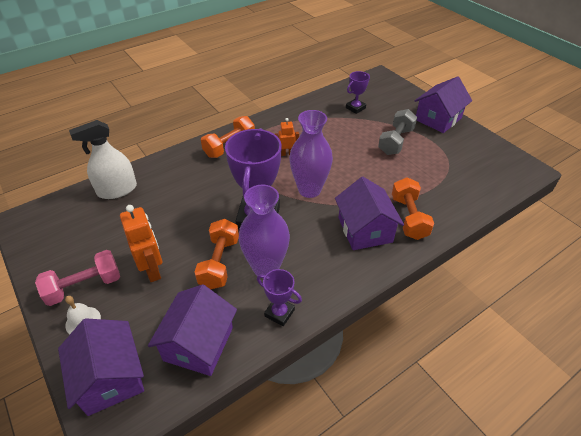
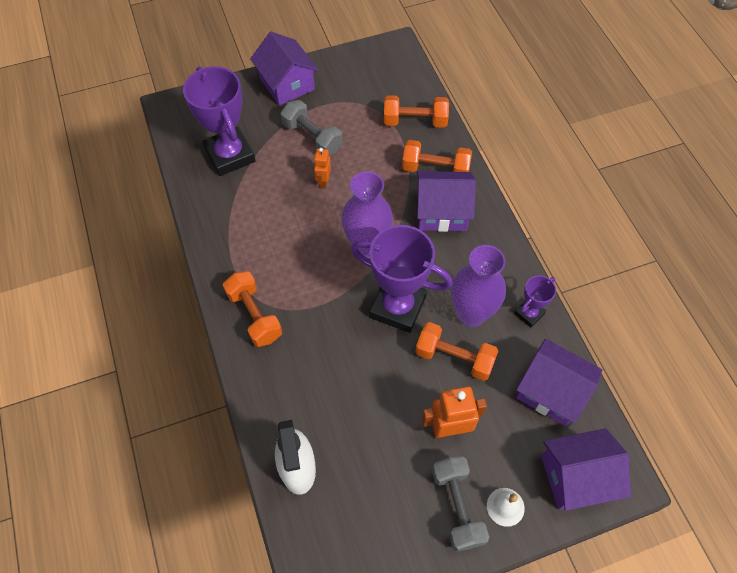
camera: 75 degrees left, 15 degrees up
(84, 286) = (457, 507): pink dumbbell -> grey dumbbell
(287, 153) = (294, 253): orange robot -> orange robot (323, 182)
(355, 108) = (230, 155): purple trophy -> purple trophy, size x2.00
(453, 195) = (415, 121): none -> orange dumbbell

